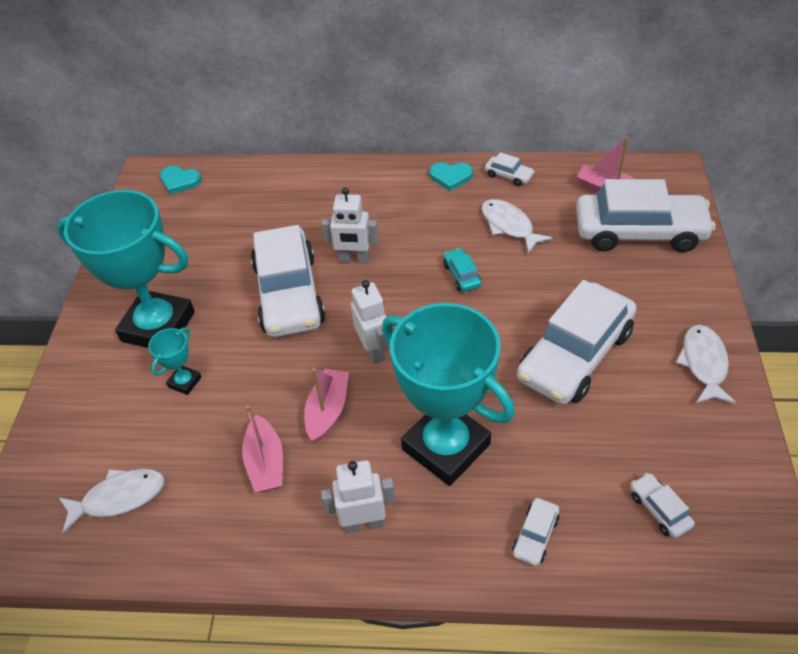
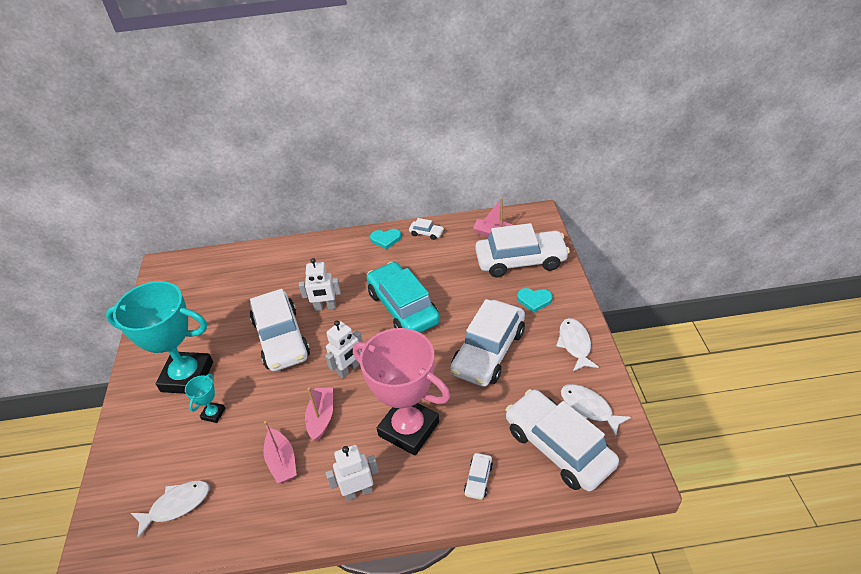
camera: 10 degrees left, 5 degrees down
(180, 181) = (187, 268): turquoise heart -> turquoise heart (534, 300)
(374, 350) = (349, 369): white robot -> white robot turned 75 degrees clockwise
(446, 447) = (409, 429): turquoise trophy -> pink trophy
(461, 275) = (403, 307): turquoise car -> turquoise car, size x2.47
(509, 226) = (431, 268): white fish -> white fish (588, 408)
(659, 509) = (558, 447): white car -> white car, size x2.47

